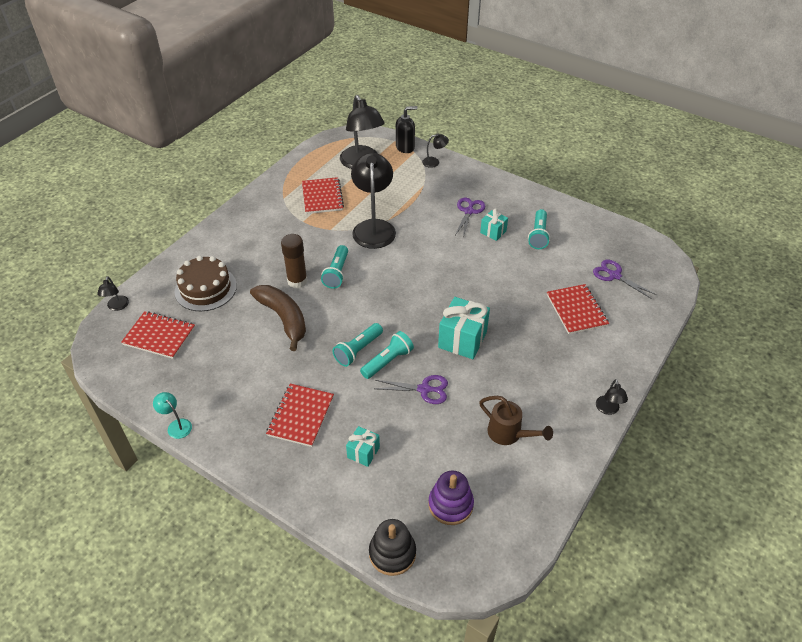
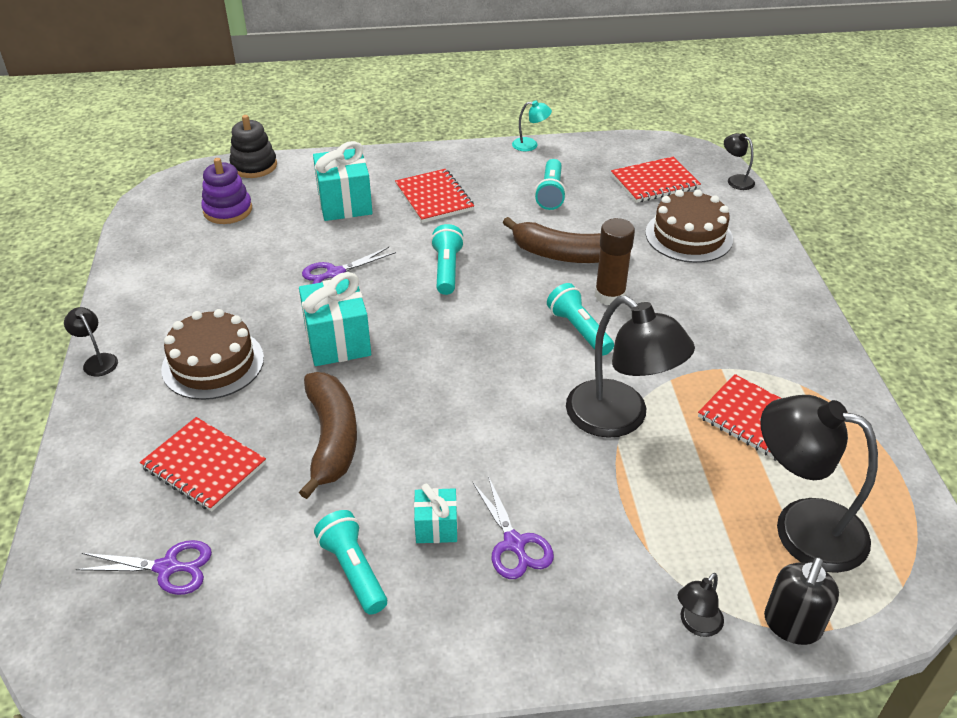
camera: 140 degrees right, 5 degrees down
(363, 452) = (344, 204): turquoise gift -> turquoise gift, size x1.78
(387, 361) = (402, 277): turquoise flashlight -> turquoise flashlight (551, 193)
(507, 289) = (331, 438): none -> brown banana
(509, 434) = (207, 282): brown watering can -> none
(540, 366) = (213, 363): none -> brown cake

